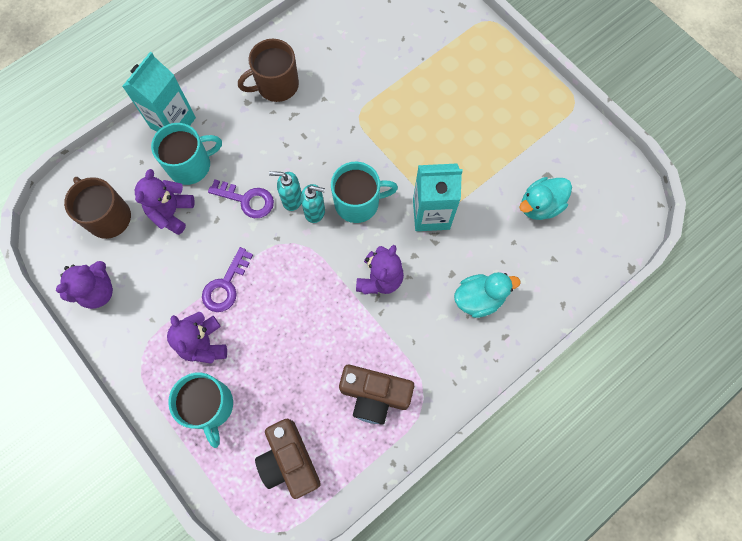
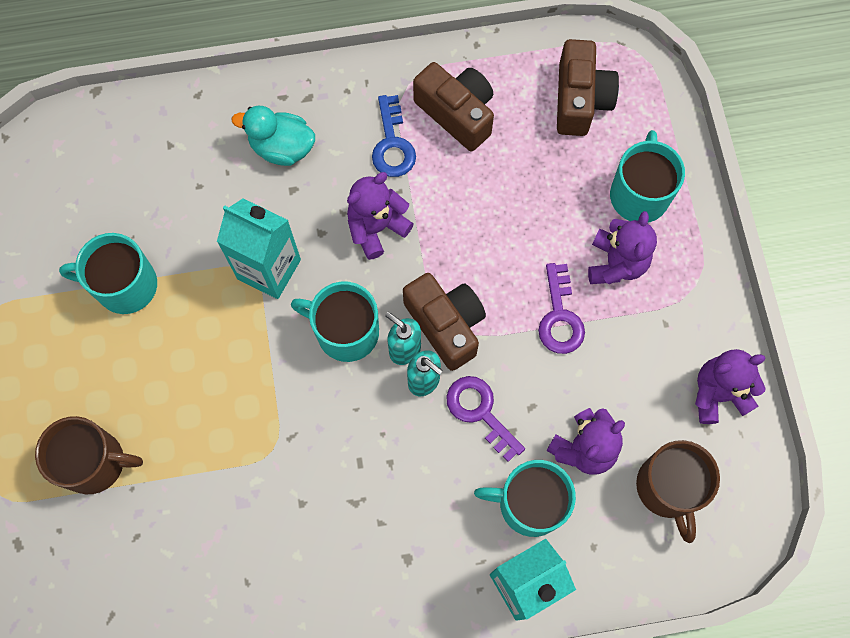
camera: 150 degrees left, 0 degrees up
(225, 285) = (559, 317): purple key -> purple key turned 120 degrees clockwise
(276, 85) = (353, 562): brown mug -> brown mug (95, 462)
(297, 240) = (446, 325): none -> brown camera
(406, 344) = (392, 144): none -> blue key
(511, 157) = (124, 285): none -> turquoise mug
(540, 206) = (137, 209): turquoise duck -> none

